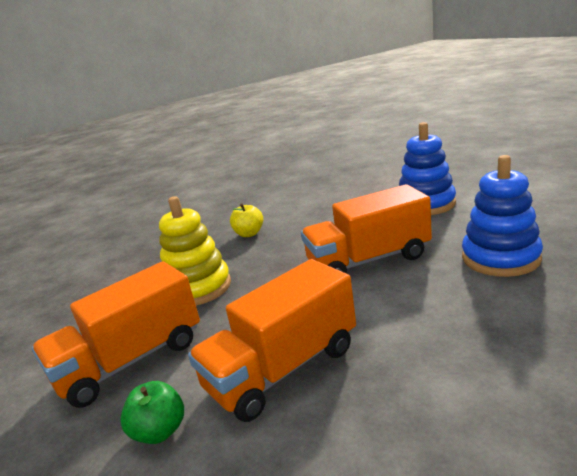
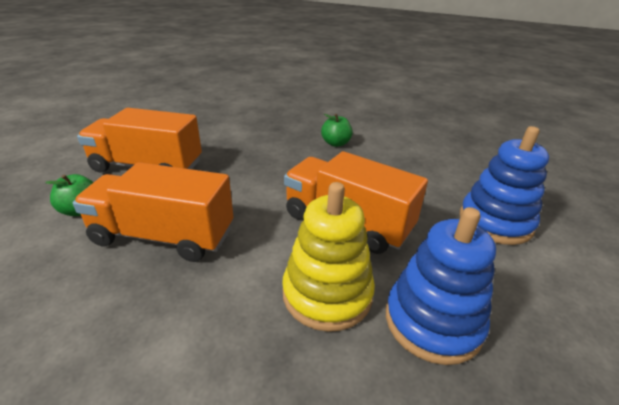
camera: 45 degrees right, 10 degrees up
(198, 288) = (244, 154): yellow stacking toy -> yellow stacking toy (327, 294)
(249, 234) = (336, 143): yellow apple -> green apple

